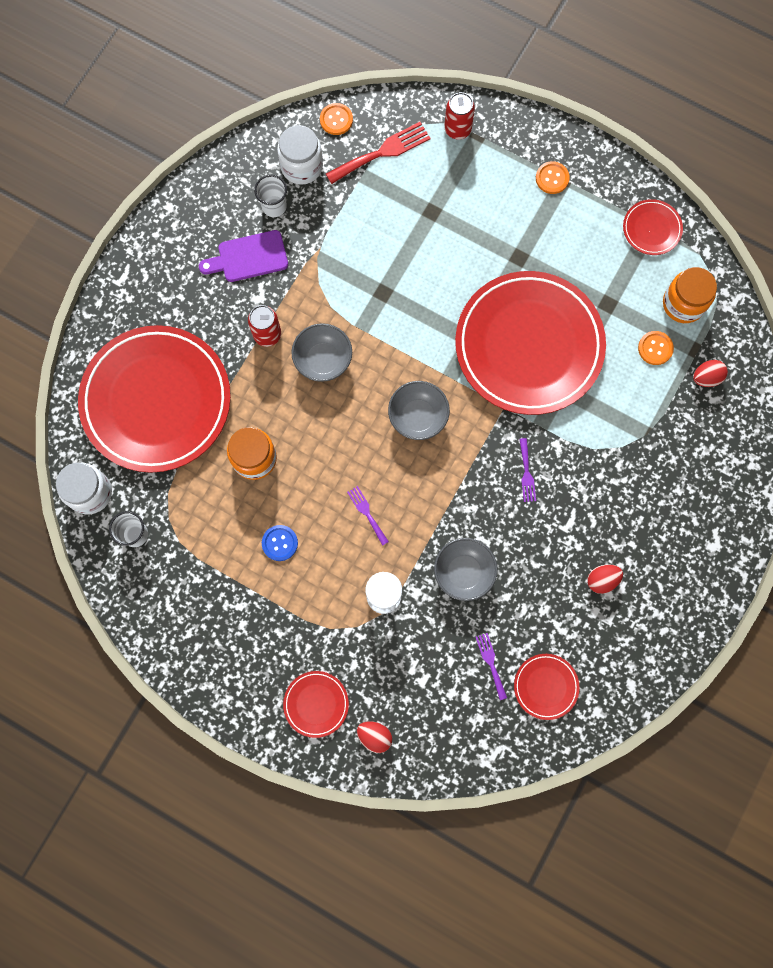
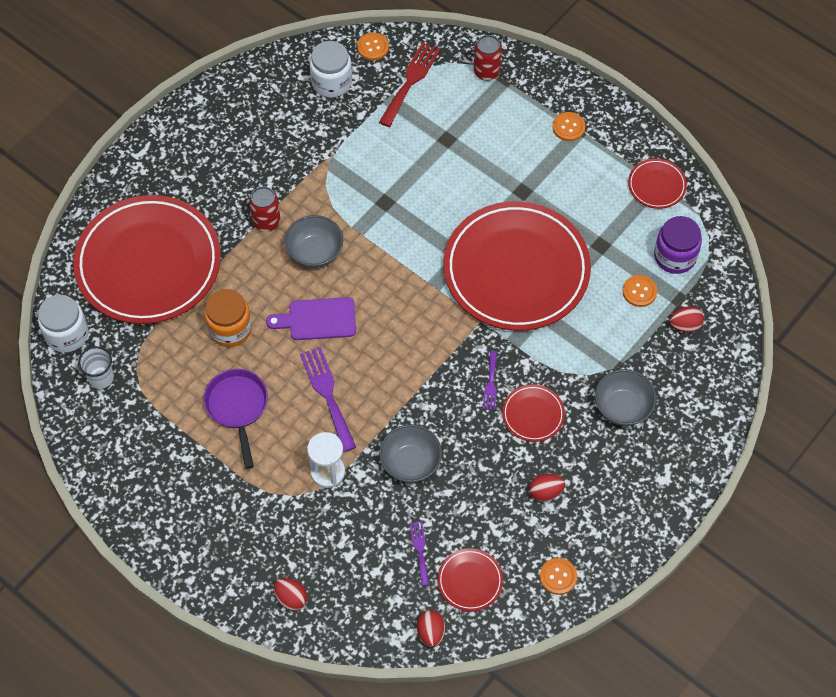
camera: 10 degrees right, 15 degrees down
(248, 257) = (264, 152): purple cutting board -> purple cutting board (317, 319)
(274, 206) = (298, 112): white cup -> none
(280, 543) = (237, 408): blue button -> purple pan
(316, 704) = (240, 559): red plate -> red plate (533, 414)
(367, 513) = (327, 394): purple fork -> purple fork, size x1.83
(382, 152) = (410, 81): red fork -> red fork turned 45 degrees counterclockwise
(418, 417) = (395, 316): grey bowl -> grey bowl (622, 407)
(518, 747) = (431, 632): none -> red egg
(630, 666) = (558, 577): none -> orange button
(683, 304) = (675, 256): orange jar -> purple jar

